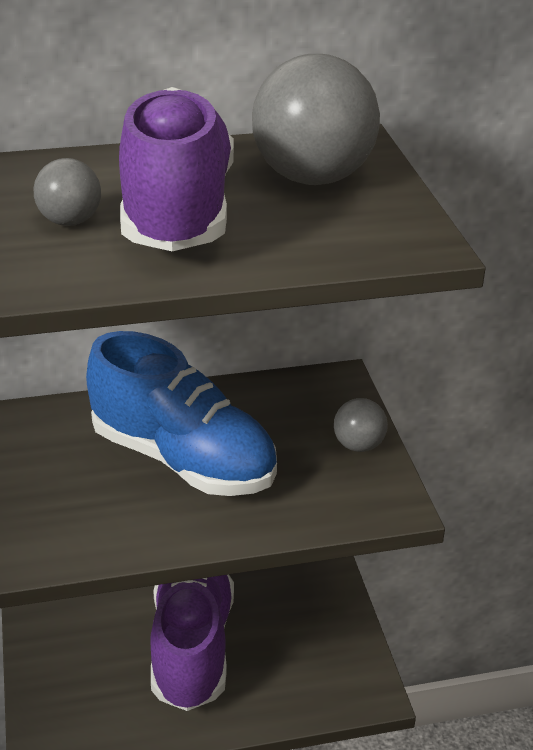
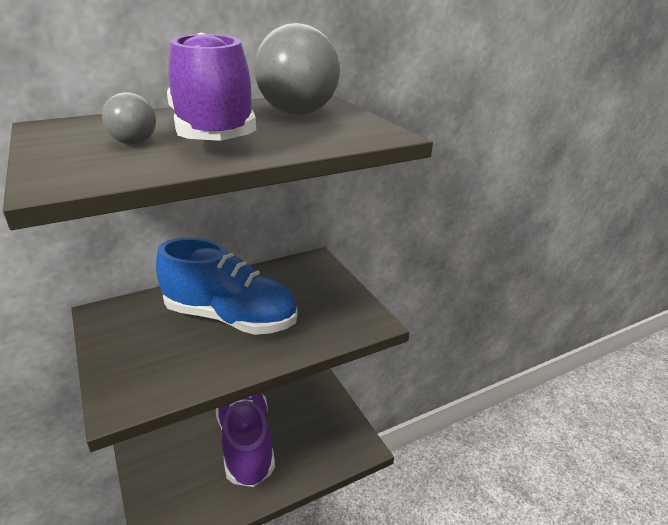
camera: 15 degrees left, 5 degrees down
(358, 445) = (340, 292): grey ball -> none

